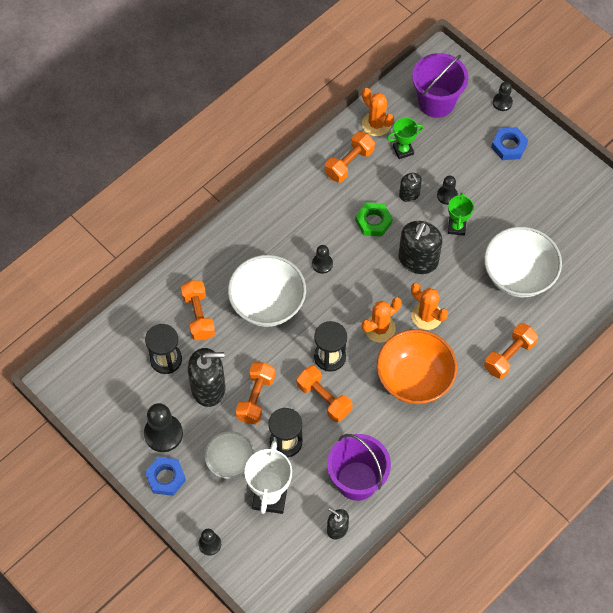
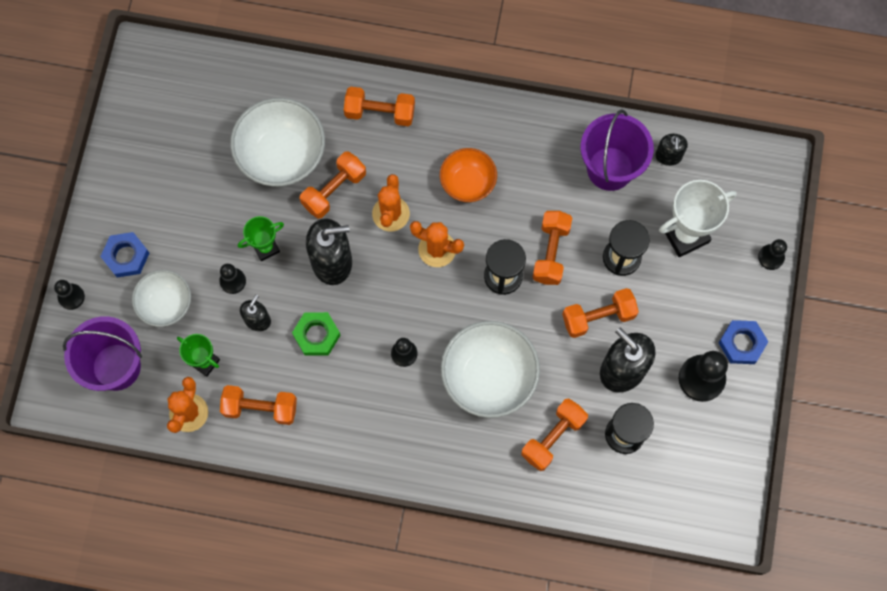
camera: 125 degrees left, 10 degrees up
(230, 461) = (680, 295): white bowl -> white bowl (166, 304)
(414, 379) = (467, 183): orange bowl -> orange bowl, size x0.61
(469, 292) = (334, 190): none -> orange dumbbell

